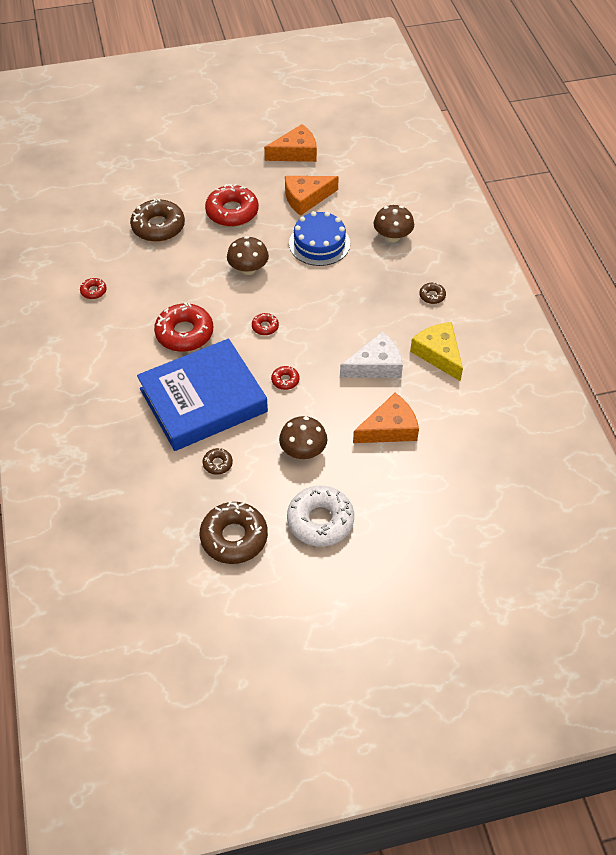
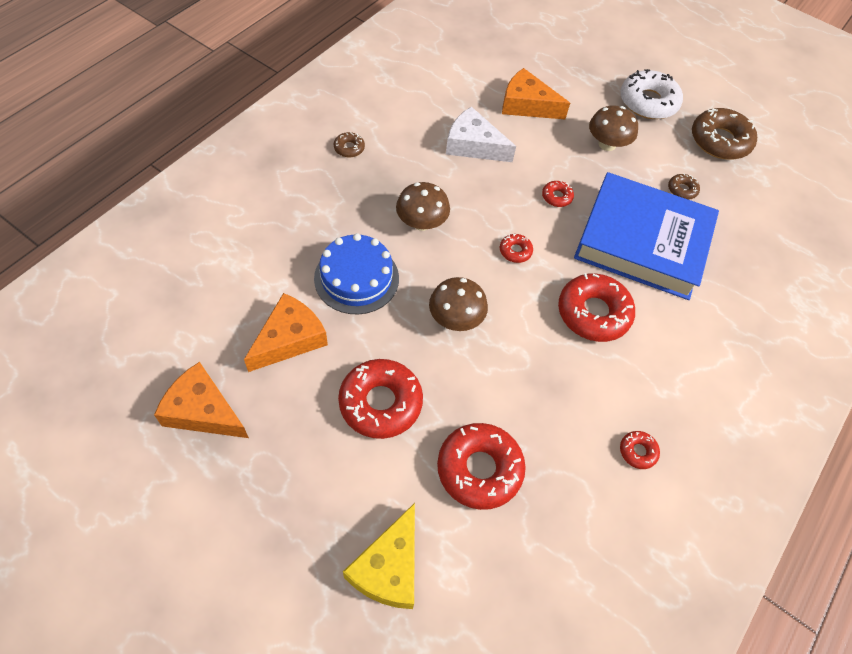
camera: 135 degrees left, 5 degrees up
(158, 227) = (479, 469): brown donut -> red donut
(306, 198) = (289, 339): orange cheese -> orange cheese turned 75 degrees counterclockwise
(392, 237) = (289, 220): brown mushroom -> brown mushroom (421, 223)
(438, 354) = (417, 112): yellow cheese -> yellow cheese (389, 567)

